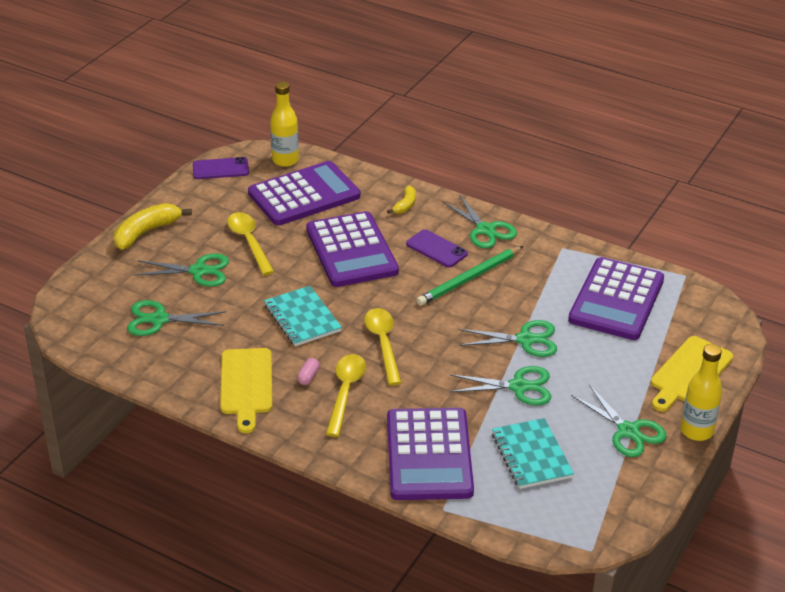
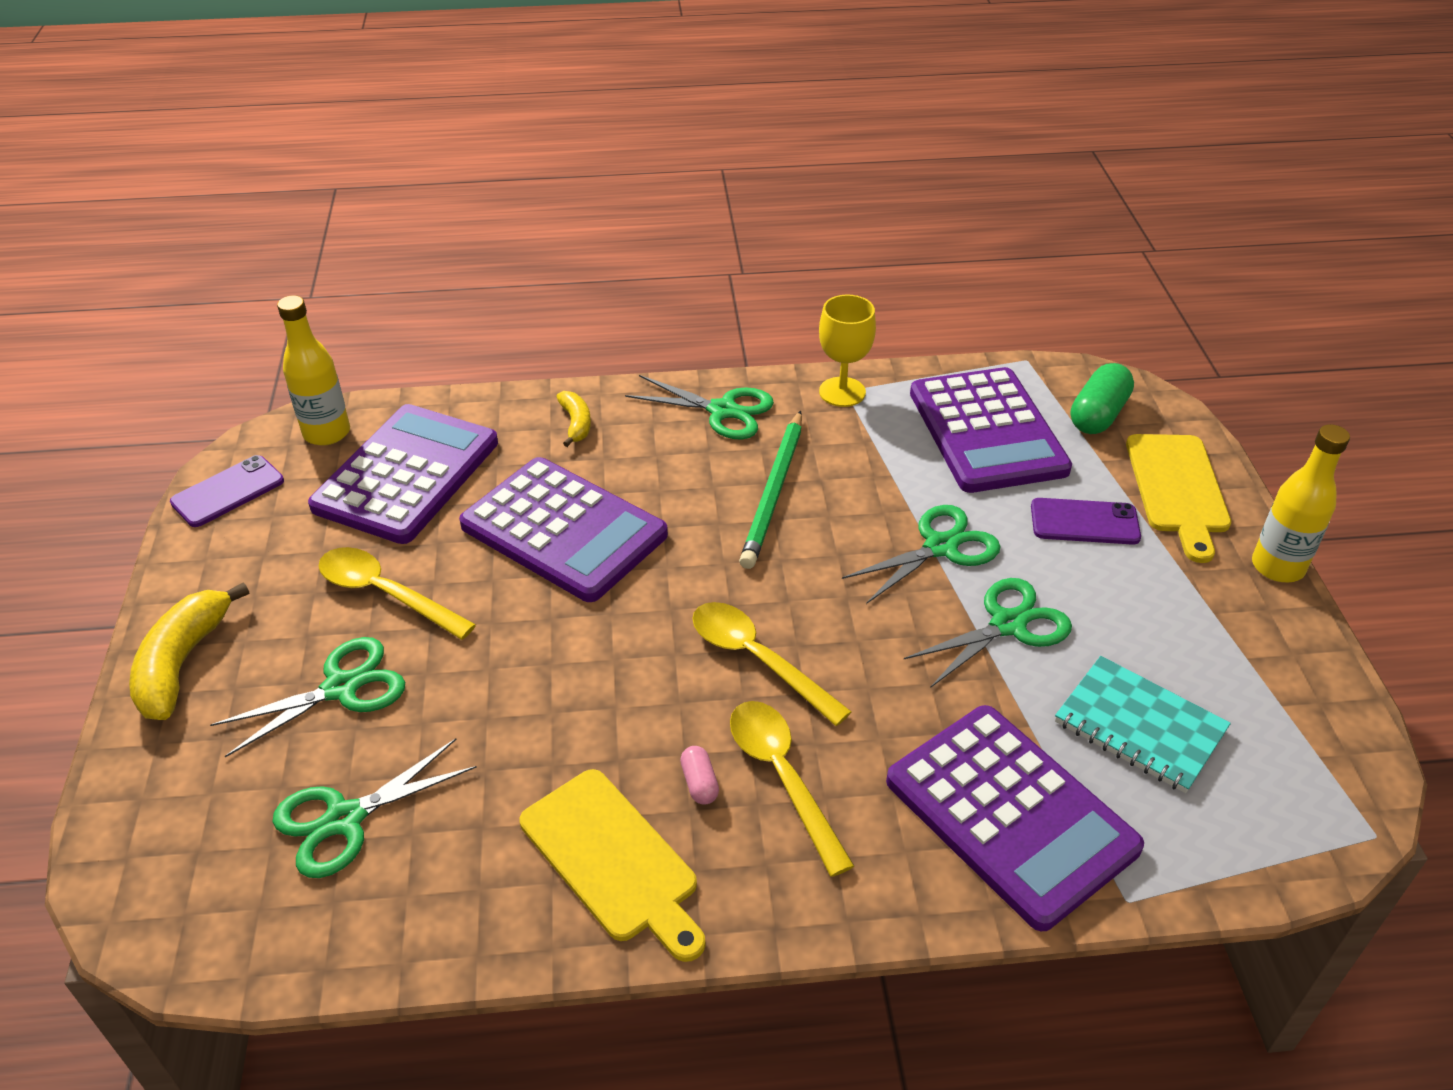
camera: 35 degrees left, 5 degrees up
(302, 318) = (592, 683): turquoise notebook -> none
(436, 249) = (684, 469): purple phone -> purple phone (1084, 522)
(559, 247) = (842, 392): none -> yellow goblet
(628, 431) = (1207, 614): green scissors -> none
(691, 319) = (1098, 415): none -> green capsule

